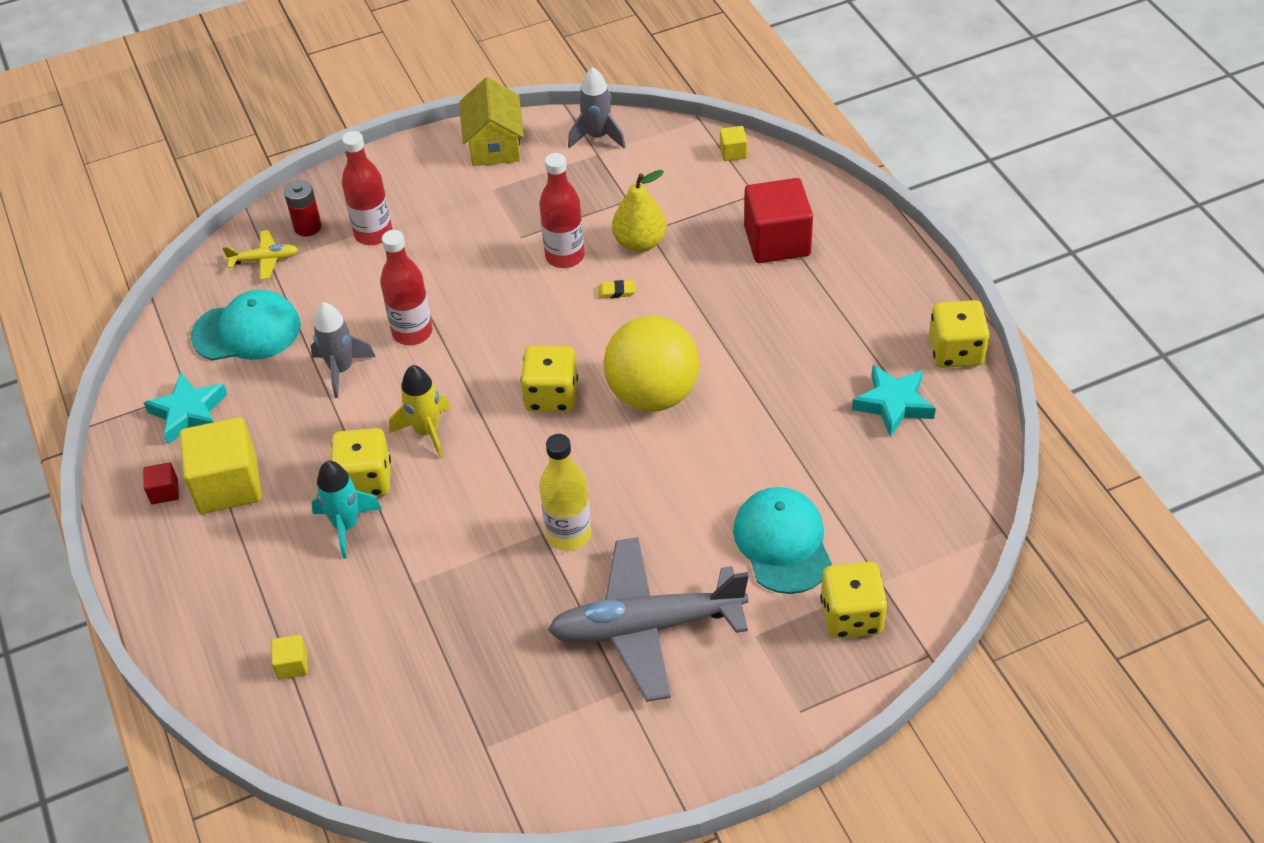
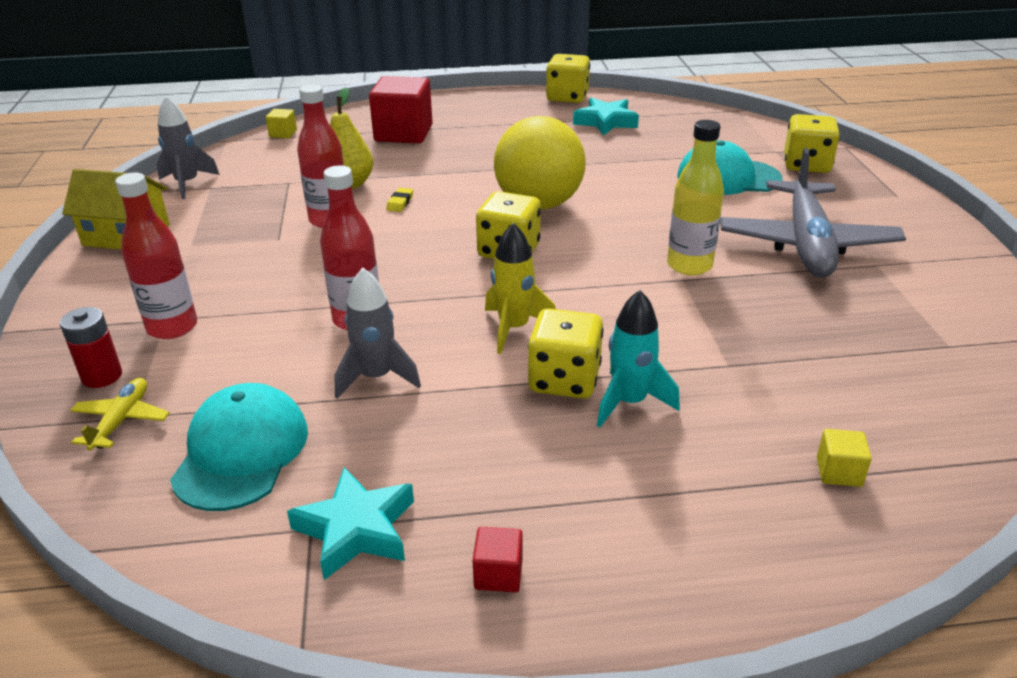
camera: 75 degrees left, 15 degrees down
(228, 484) = (516, 501): yellow cube -> none

